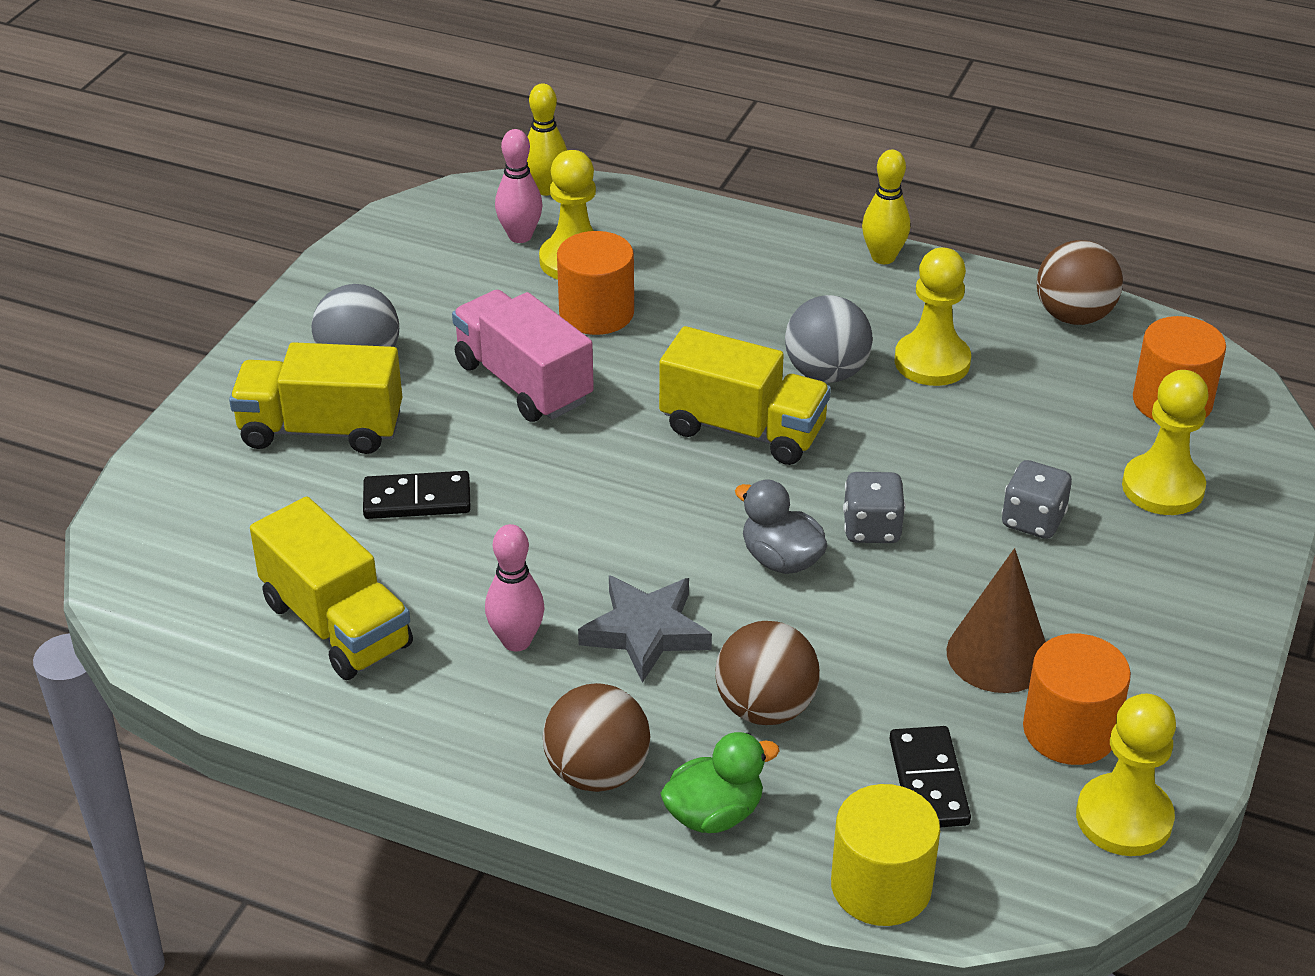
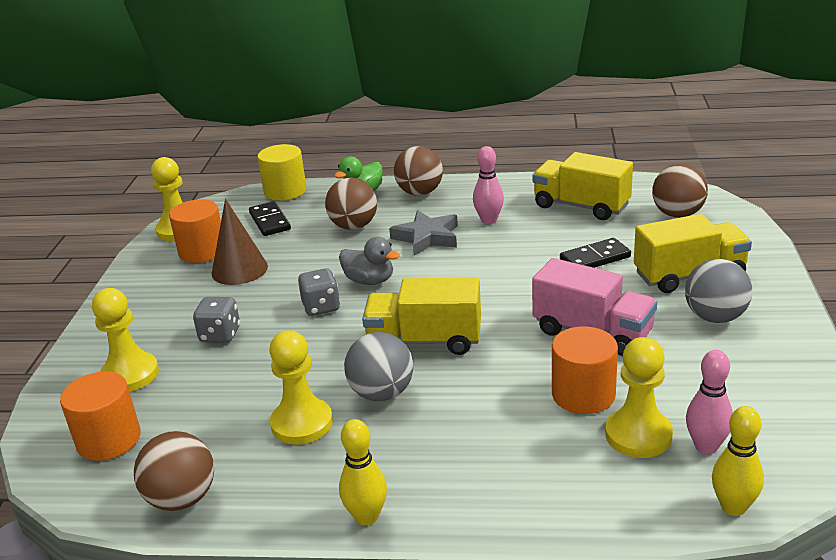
camera: 165 degrees right, 10 degrees down
(208, 551) = (678, 214): none -> brown ball

